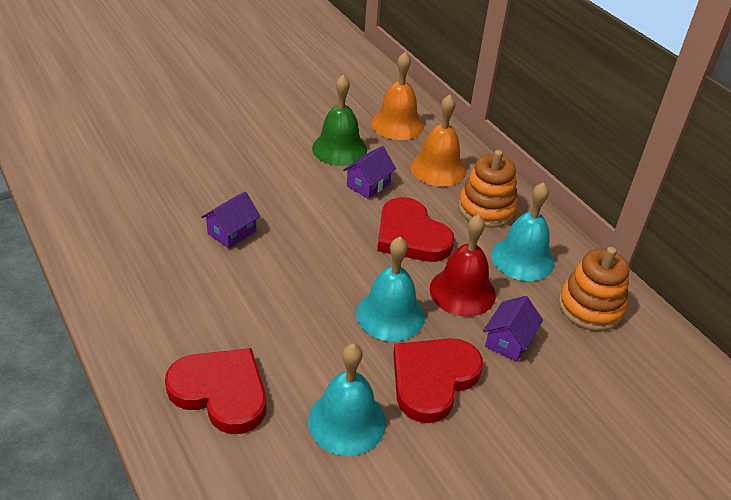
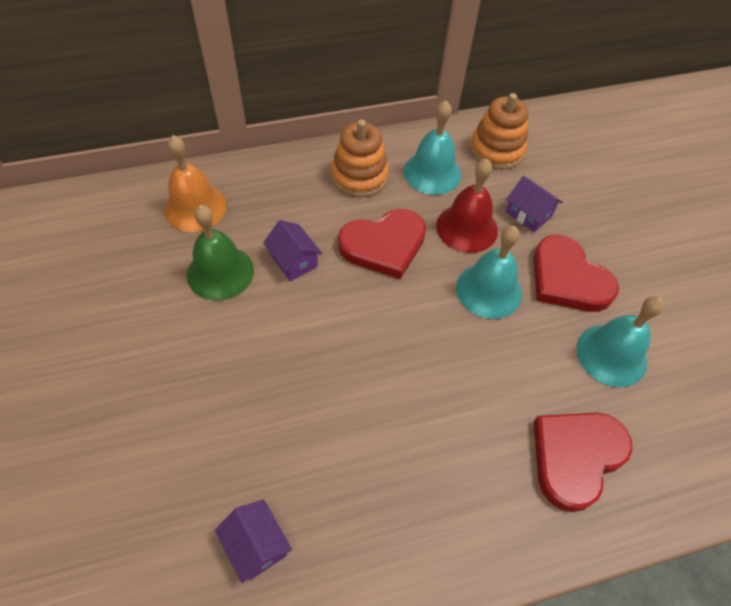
camera: 75 degrees left, 15 degrees up
(232, 232) = (340, 412): purple house -> purple house (256, 545)
(438, 168) = (286, 194): orange bell -> none

